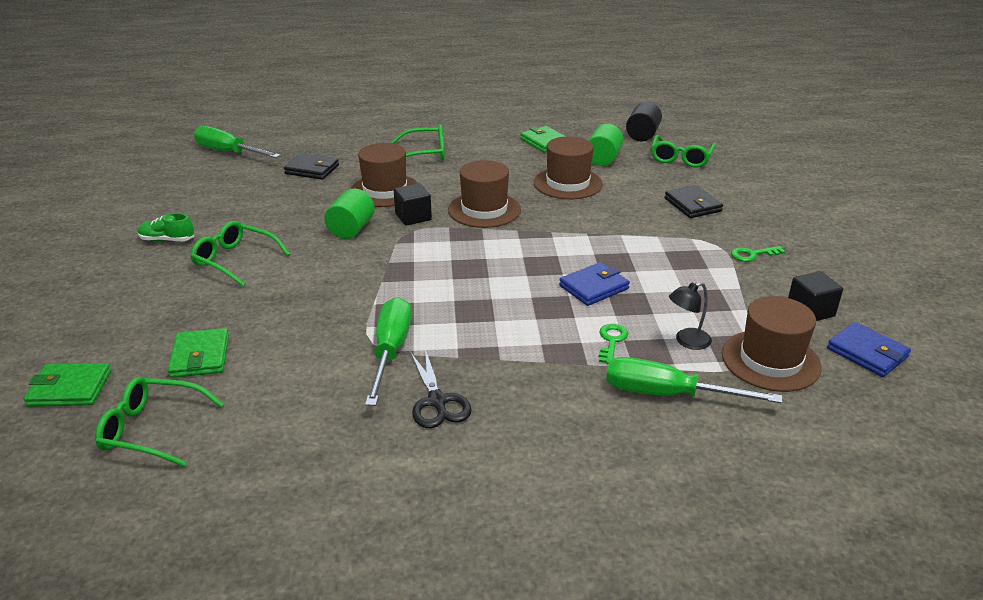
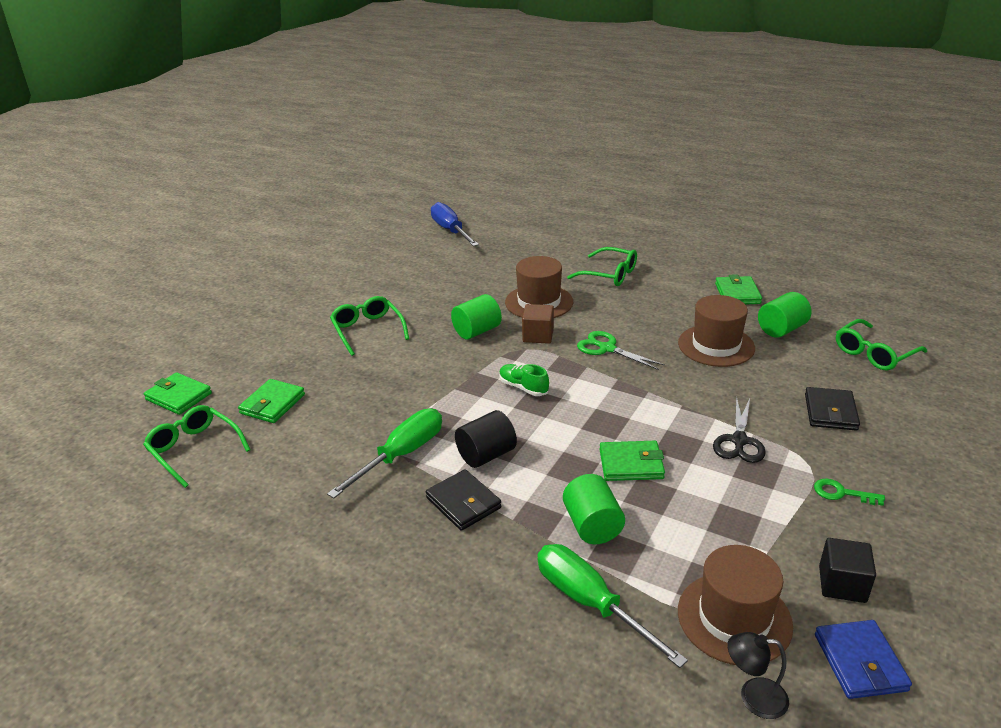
camera: 35 degrees right, 0 degrees up
(167, 240) = (339, 297): green shoe -> green shoe (523, 387)
(228, 152) = (450, 231): green screwdriver -> blue screwdriver
(312, 170) = (499, 264): black wallet -> black wallet (463, 503)
(413, 217) = (538, 335): black cube -> brown cube
(437, 401) = (392, 516): black scissors -> black scissors (739, 441)
(484, 210) = (607, 348): brown hat -> green scissors
(594, 287) = (631, 464): blue wallet -> green wallet
(611, 341) = (592, 525): green key -> green cylinder
(642, 135) = (855, 314): black cylinder -> black cylinder (486, 455)
(687, 341) = (666, 558): black lamp -> black lamp (753, 697)

